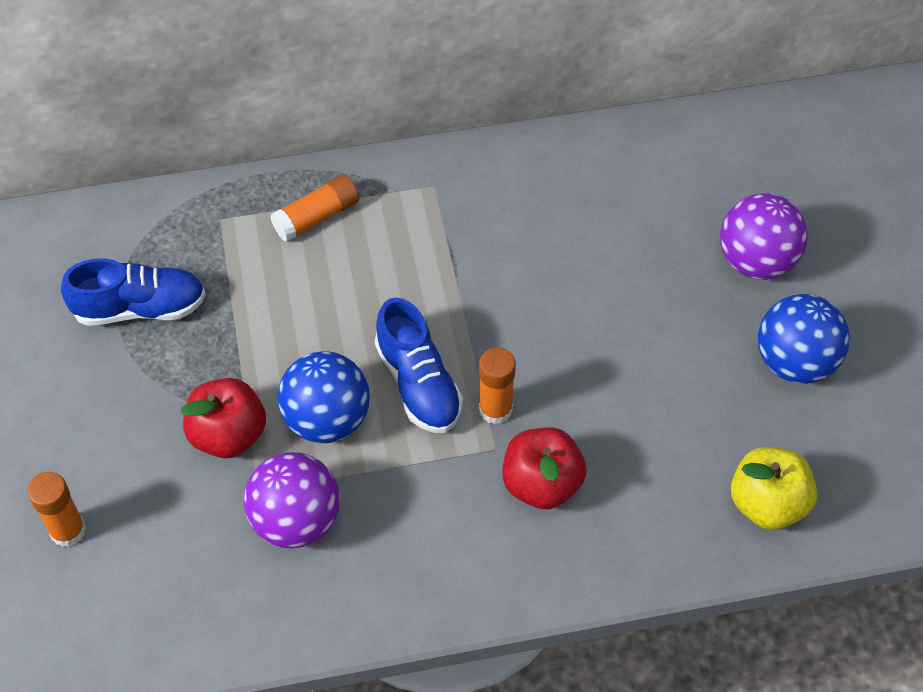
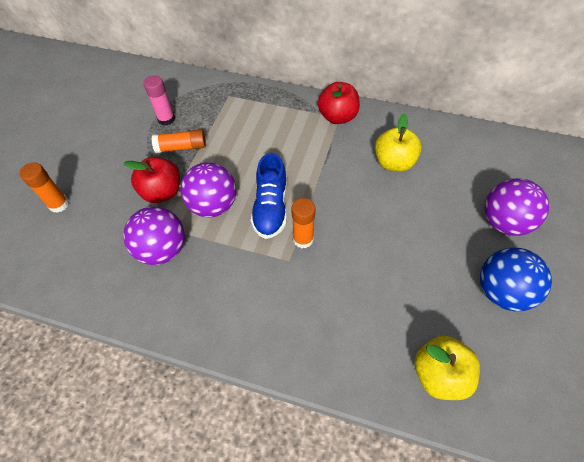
camera: 30 degrees right, 0 degrees up
(140, 308) = (166, 119): blue shoe -> pink glue stick
(316, 217) = (273, 111): orange glue stick -> orange glue stick (181, 147)
(327, 419) = (213, 206): blue ball -> purple ball
(541, 484) = (304, 292): red apple -> red apple (337, 117)
(560, 231) = (393, 163): none -> yellow apple

